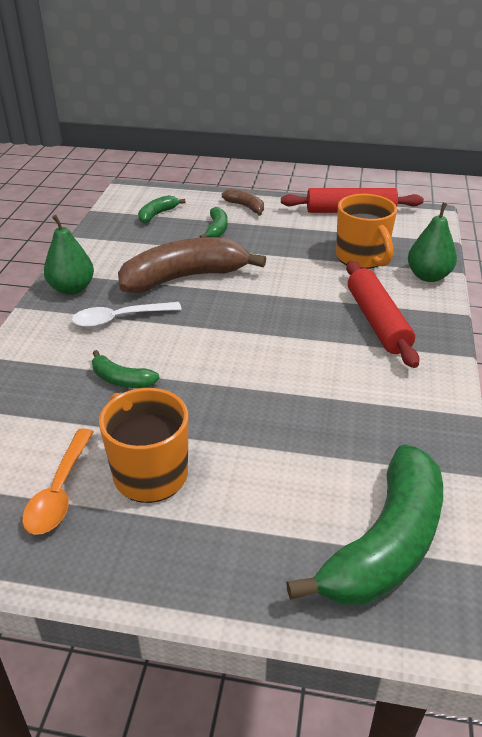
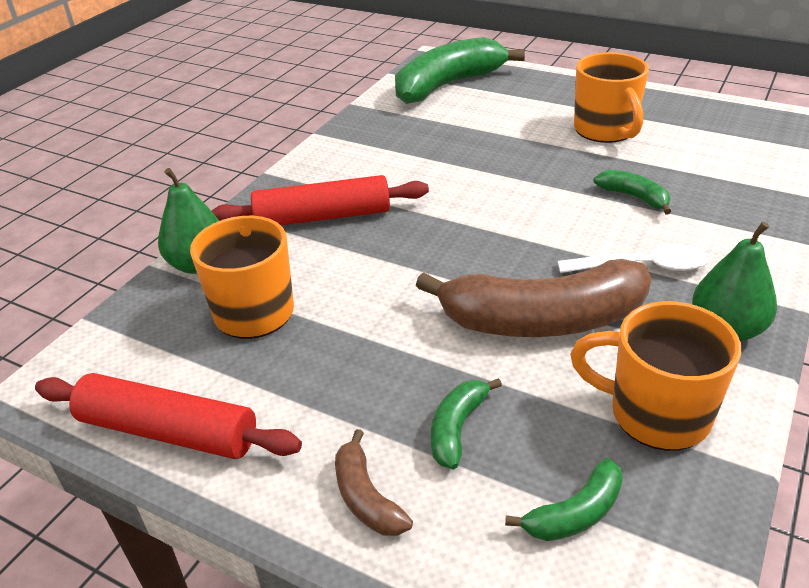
camera: 160 degrees left, 0 degrees up
(60, 491) = (678, 129): orange spoon -> none
(120, 247) = (656, 414): none -> orange mug
(377, 321) = (323, 217): red rolling pin -> red rolling pin turned 75 degrees clockwise

